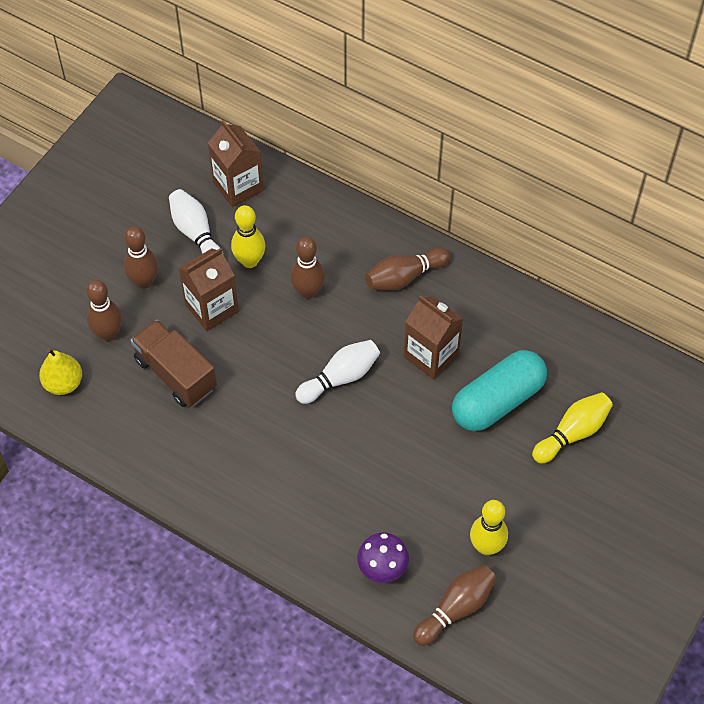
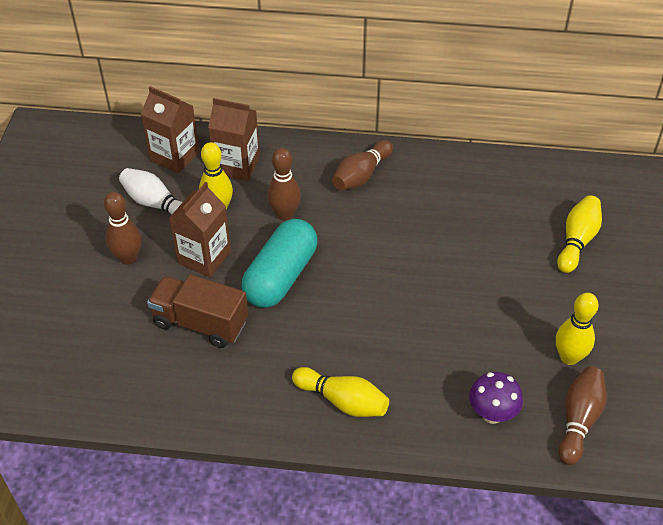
camera: 25 degrees left, 10 degrees down
(63, 383) = (92, 372): yellow pear -> none
(108, 333) = (116, 313): brown bowling pin -> none
(259, 500) = (342, 401): none -> yellow bowling pin
(340, 378) = (354, 271): white bowling pin -> none
(431, 355) = (421, 225): brown carton -> brown carton (237, 165)
(497, 401) = (500, 239): turquoise capsule -> turquoise capsule (280, 276)

